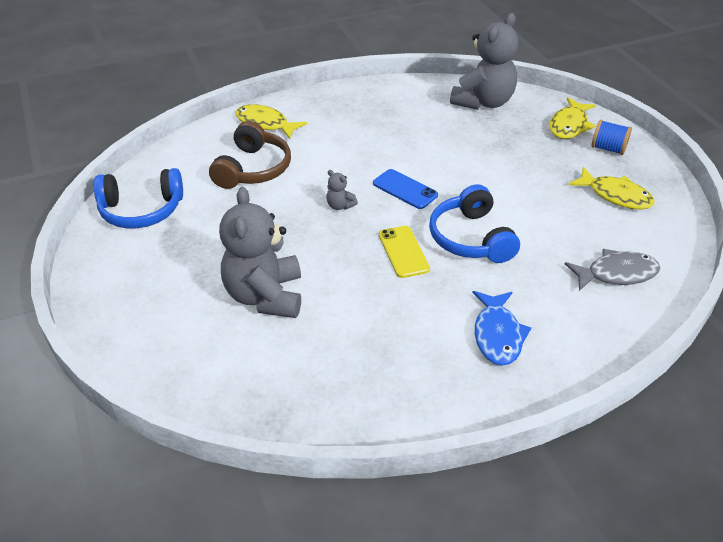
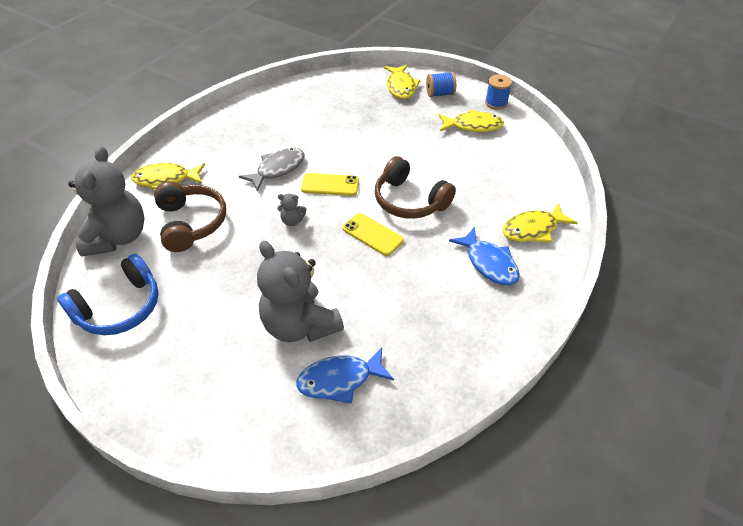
camera: 35 degrees left, 5 degrees up
(256, 358) = (340, 380): none -> blue fish
(405, 189) = (330, 185): blue phone -> yellow phone
(471, 238) = (410, 200): blue headphones -> brown headphones
(483, 102) = (327, 92): grey teddy bear -> grey teddy bear (118, 237)
(581, 327) = (533, 229): none -> yellow fish
(616, 274) = (520, 181): grey fish -> grey fish (277, 169)
(669, 183) = (496, 103): none -> blue spool

